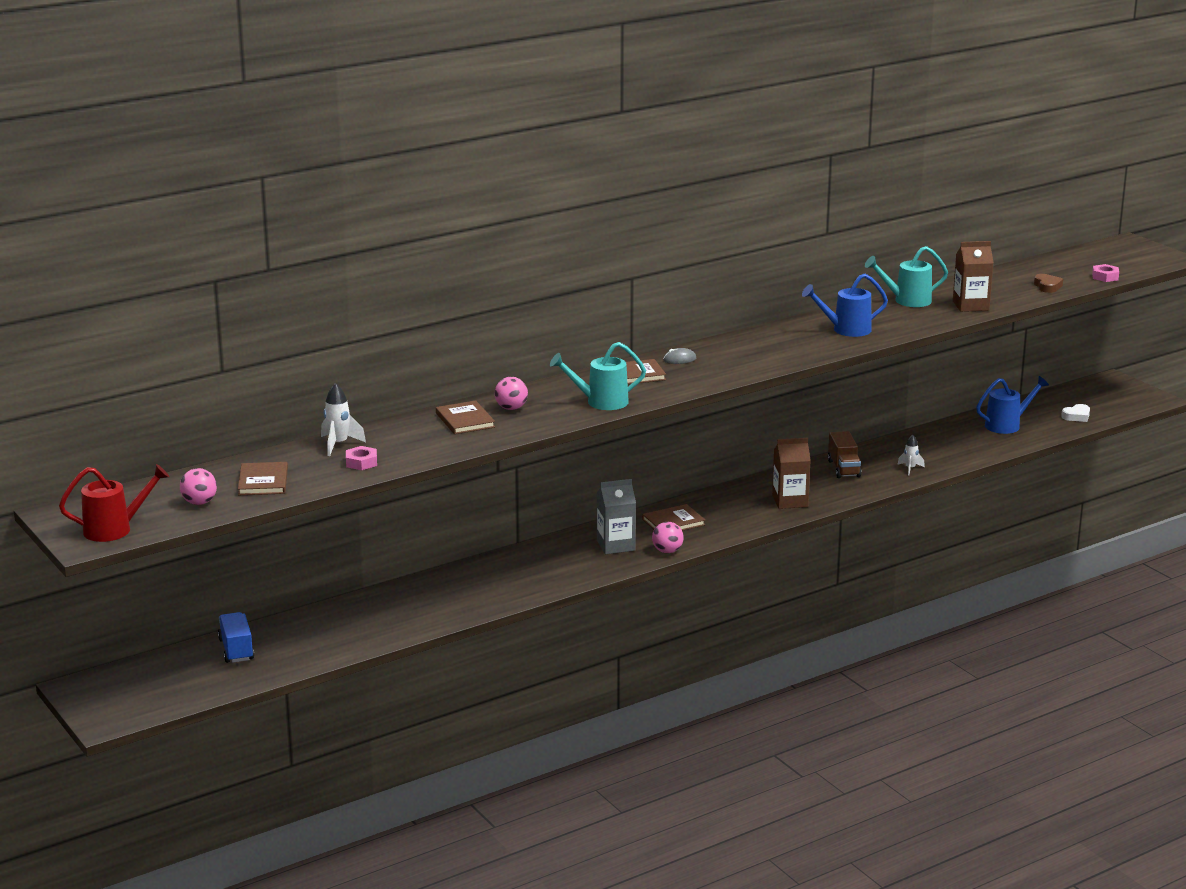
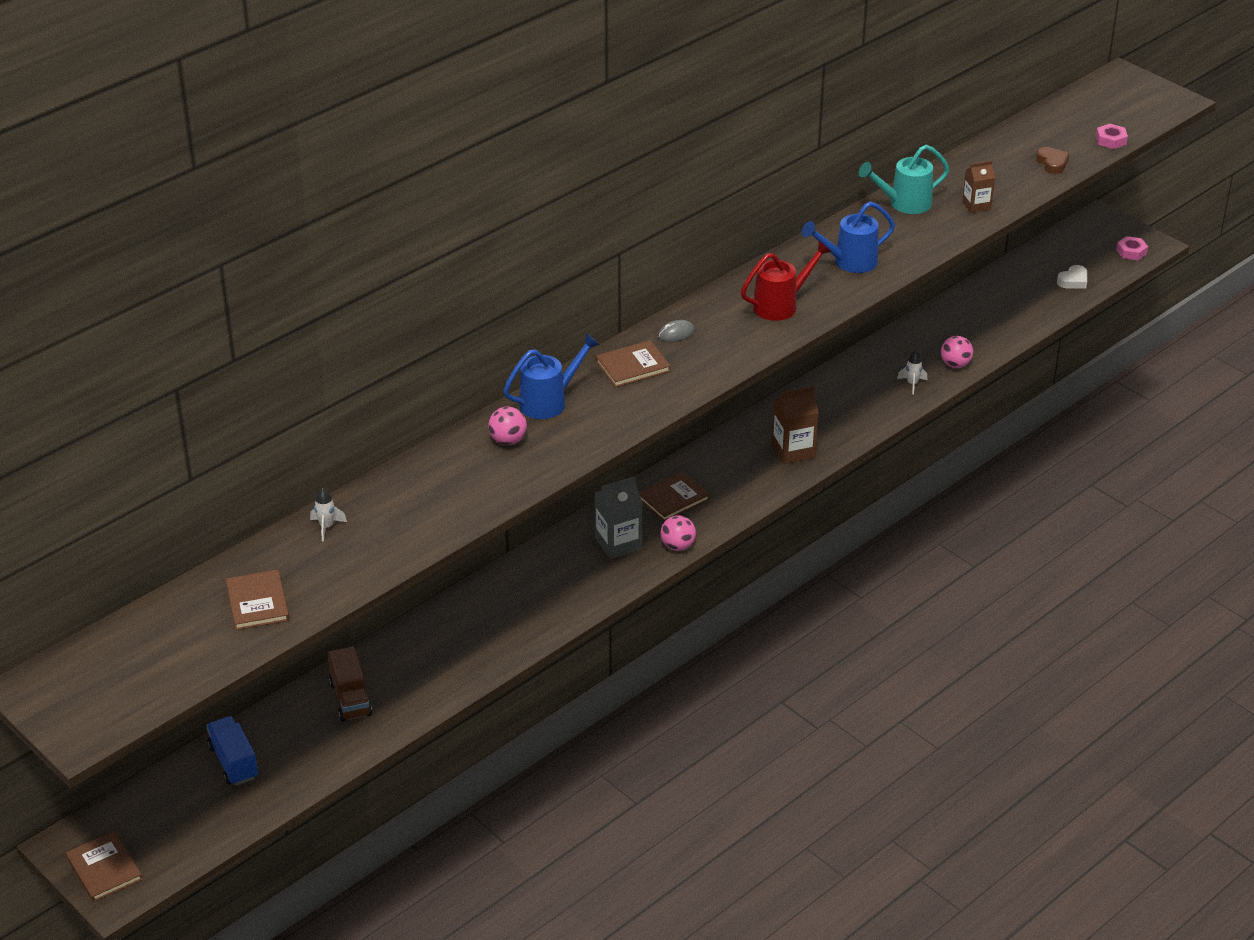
camera: 10 degrees left, 15 degrees up
(115, 529) = (109, 707): red watering can -> red watering can (781, 305)
(199, 503) = (194, 648): pink ball -> pink ball (955, 364)
(338, 444) = (326, 527): white rocket -> white rocket, size x0.66
(361, 462) = (362, 556): pink nut -> pink nut (1131, 252)
(465, 420) = (460, 467): brown book -> brown book (104, 869)
(600, 402) = (606, 419): turquoise watering can -> none
(843, 468) = (840, 392): brown truck -> brown truck (350, 699)
(970, 306) = (976, 205): brown carton -> brown carton, size x0.66
(1007, 425) = (1002, 303): blue watering can -> blue watering can (549, 401)

